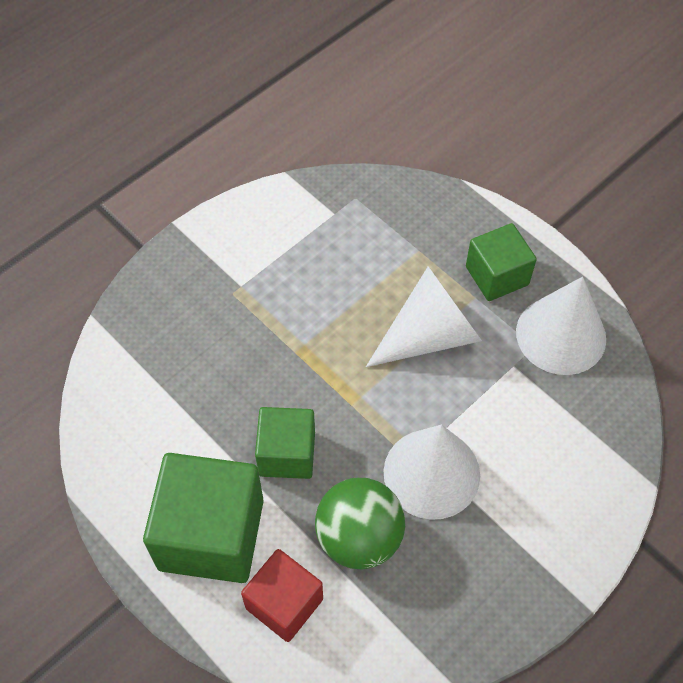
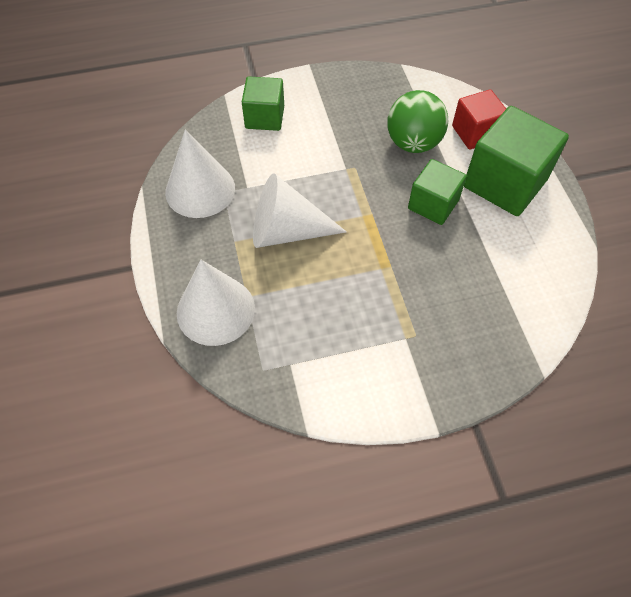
camera: 150 degrees left, 0 degrees up
(431, 473) = (347, 154): white cone -> white cone (215, 310)
(497, 275) = (206, 248): green cube -> green cube (264, 117)

